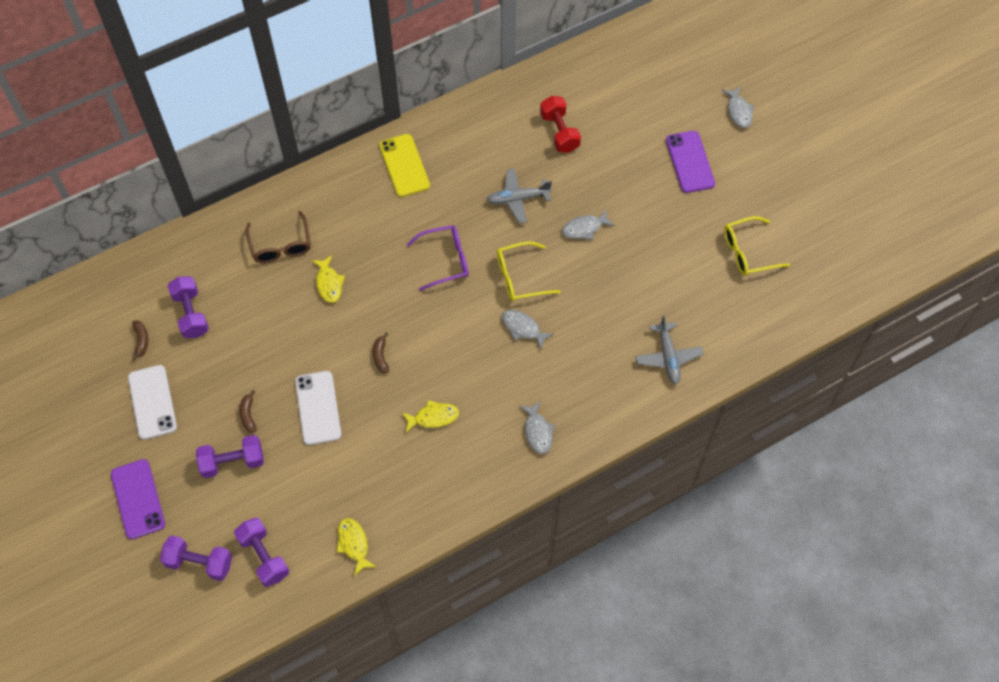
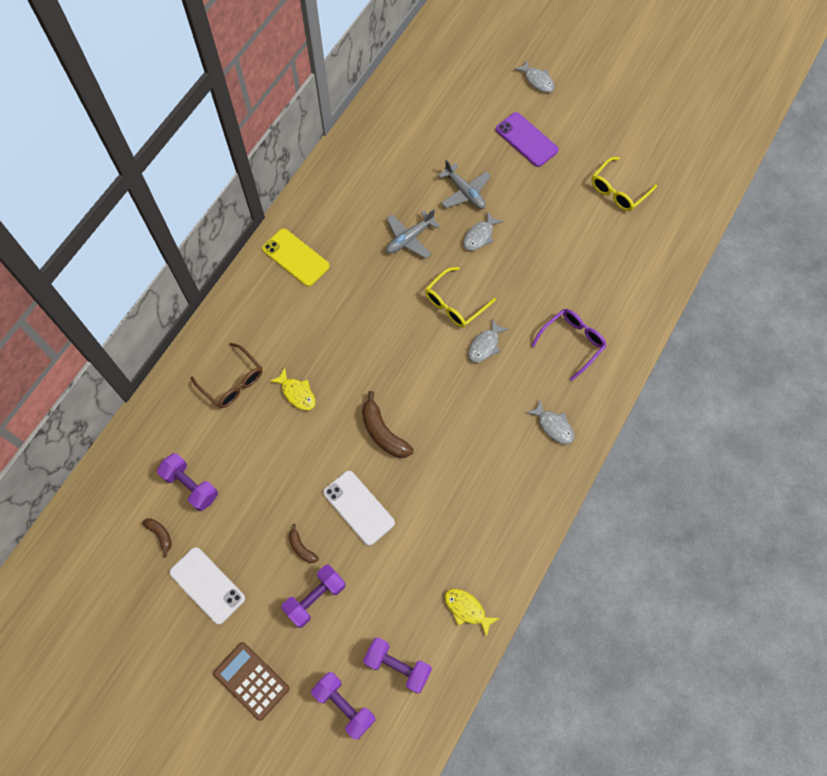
camera: 30 degrees left, 5 degrees up
(138, 499) = (251, 681): purple phone -> brown calculator
(199, 562) = (344, 705): purple dumbbell -> purple dumbbell turned 60 degrees clockwise
(381, 356) = (383, 433): brown banana -> brown banana, size x1.81
(433, 417) = (461, 461): yellow fish -> none
(445, 260) = (383, 321): purple glasses -> purple glasses (572, 342)
(523, 328) = (485, 345): grey fish -> grey fish turned 60 degrees counterclockwise
(559, 132) = (407, 165): red dumbbell -> none
(668, 357) = (614, 308): grey plane -> grey plane (465, 192)

